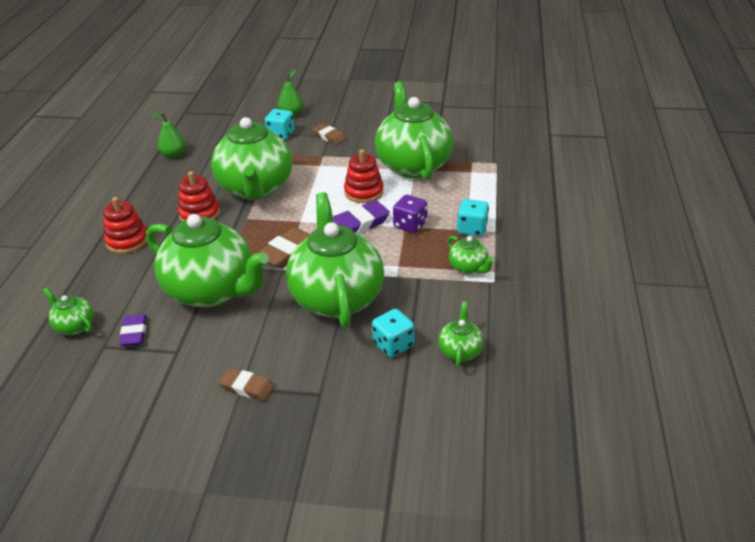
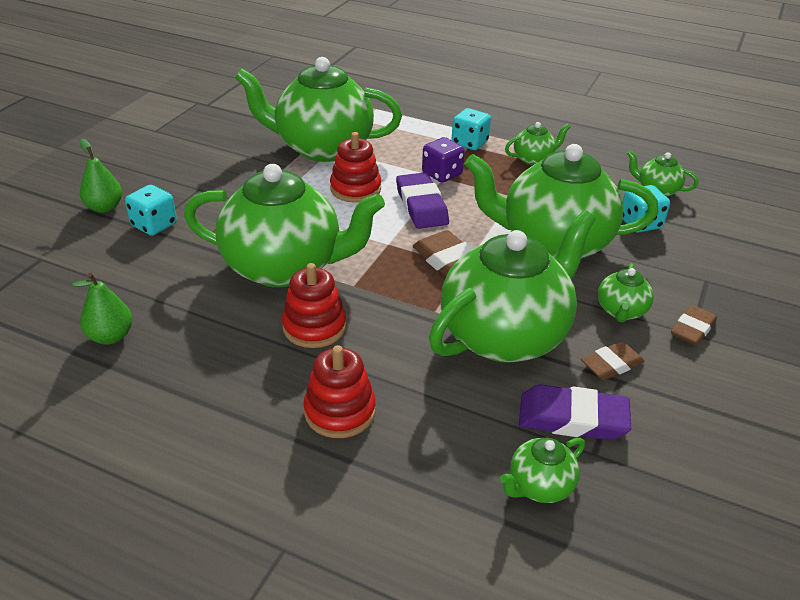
camera: 75 degrees left, 0 degrees up
(134, 333) = (572, 418): purple eraser -> purple eraser, size x1.54
(257, 344) = (621, 311): none -> green teapot
(329, 136) = (200, 189): brown eraser -> brown eraser (611, 364)

